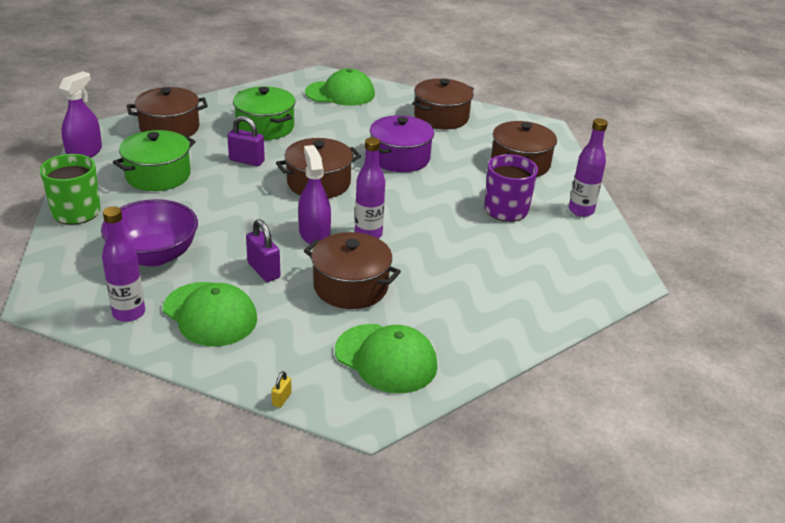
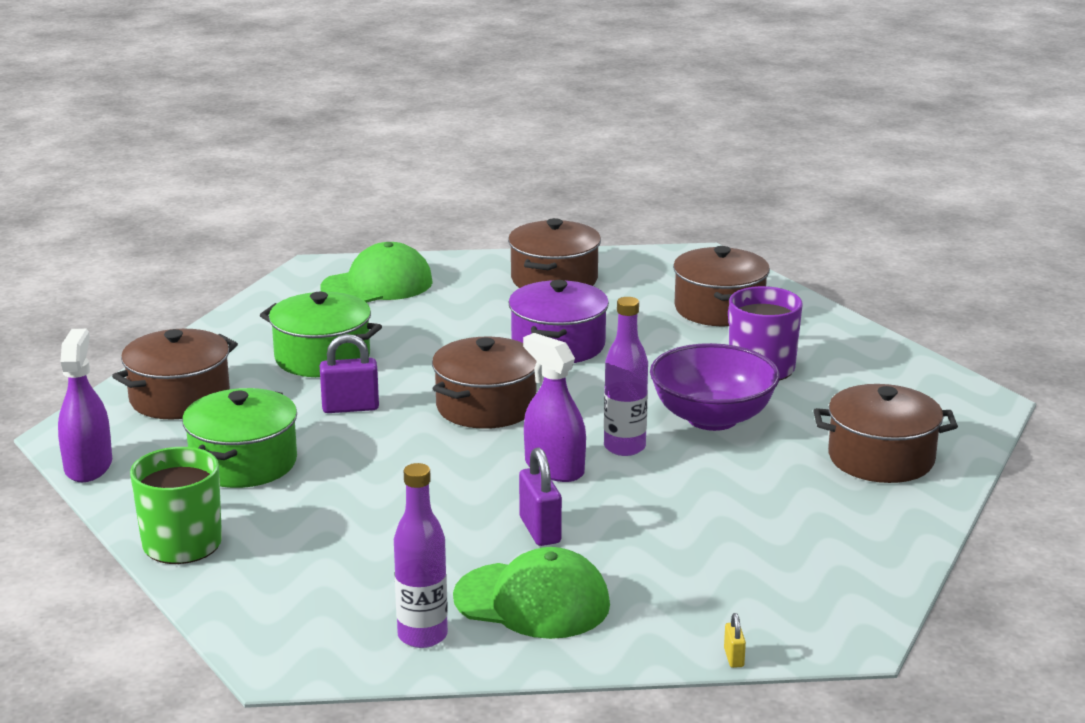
camera: 25 degrees left, 10 degrees down
(154, 255) = (368, 560): purple bowl -> purple bowl (712, 418)
(264, 270) = (540, 530): purple padlock -> purple padlock turned 45 degrees clockwise
(351, 286) = (672, 512): brown pot -> brown pot (881, 458)
(386, 358) = (805, 574): green cap -> none
(581, 210) = (850, 343): purple bottle -> none

